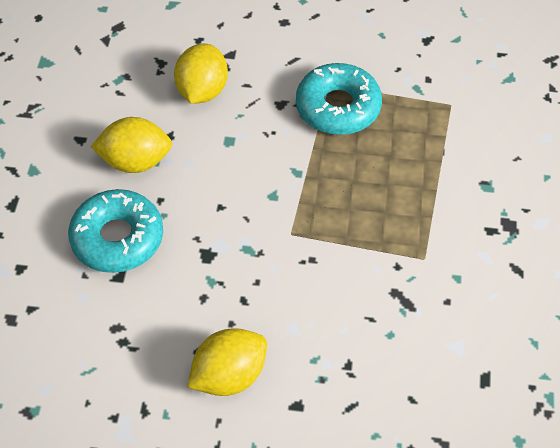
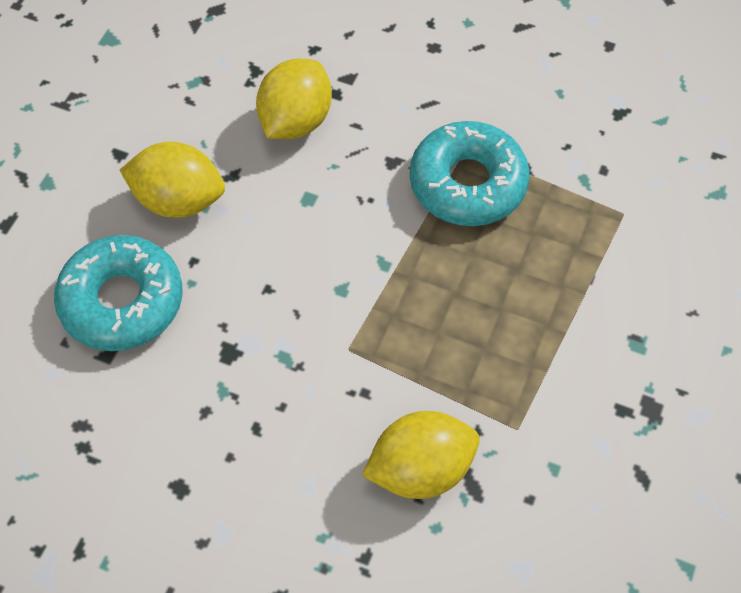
camera: 15 degrees right, 5 degrees up
(229, 376) = (203, 531): yellow lemon -> yellow lemon (420, 469)

